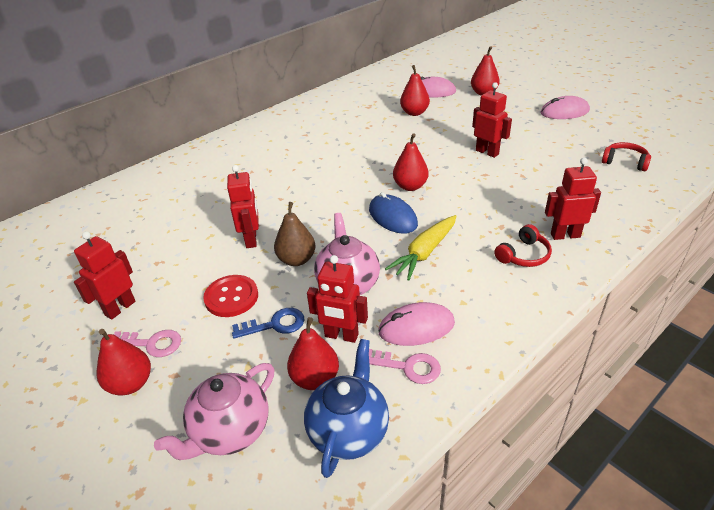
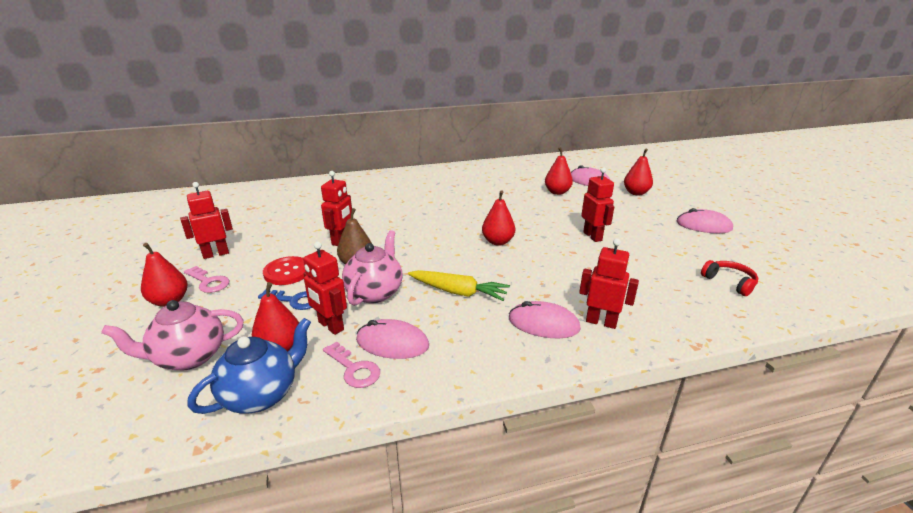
camera: 25 degrees right, 10 degrees down
(392, 217) = (460, 258): blue mouse -> none
(424, 253) = (458, 292): yellow carrot -> yellow carrot turned 135 degrees counterclockwise
(523, 255) = (543, 324): red headphones -> pink mouse

